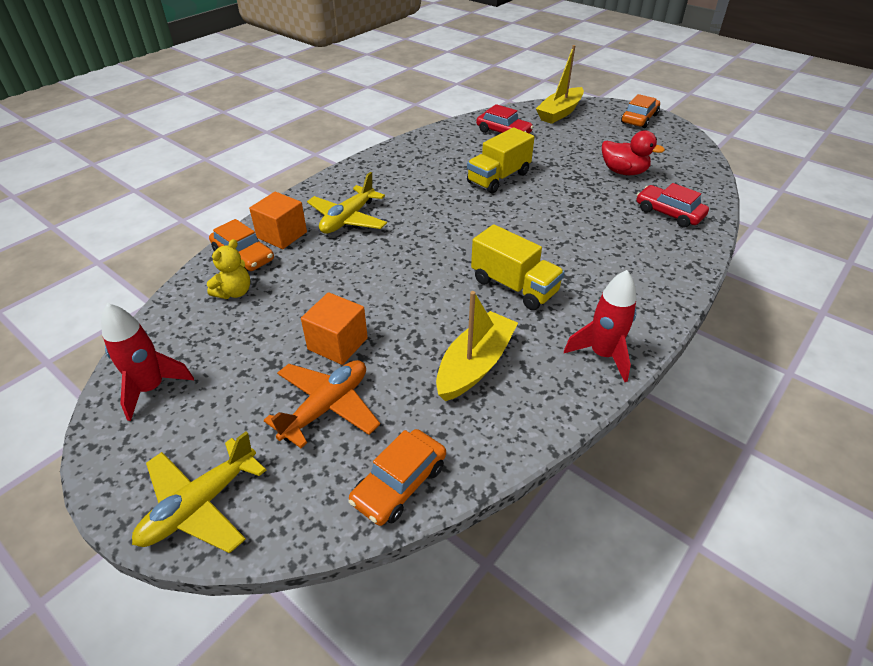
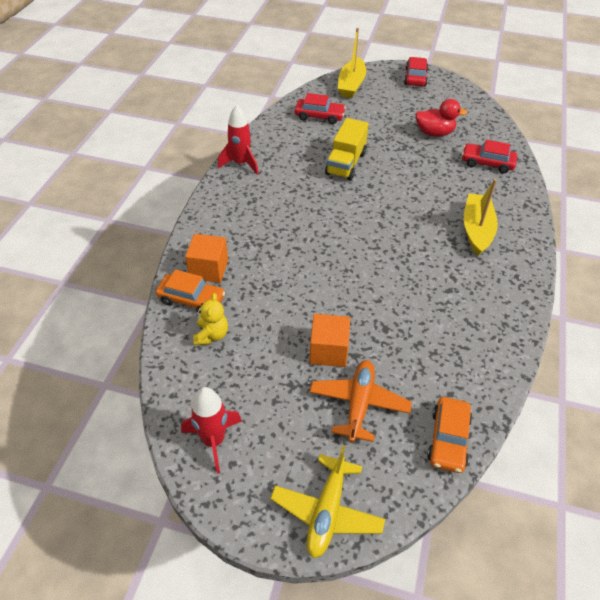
camera: 25 degrees left, 5 degrees up
(348, 219) = (253, 237): yellow plane -> none
(475, 365) = (437, 333): yellow boat -> yellow boat (476, 230)
(514, 286) = (421, 259): yellow truck -> none
(602, 355) = (513, 295): red rocket -> red rocket (241, 163)
(639, 119) = (415, 77): orange car -> red car

